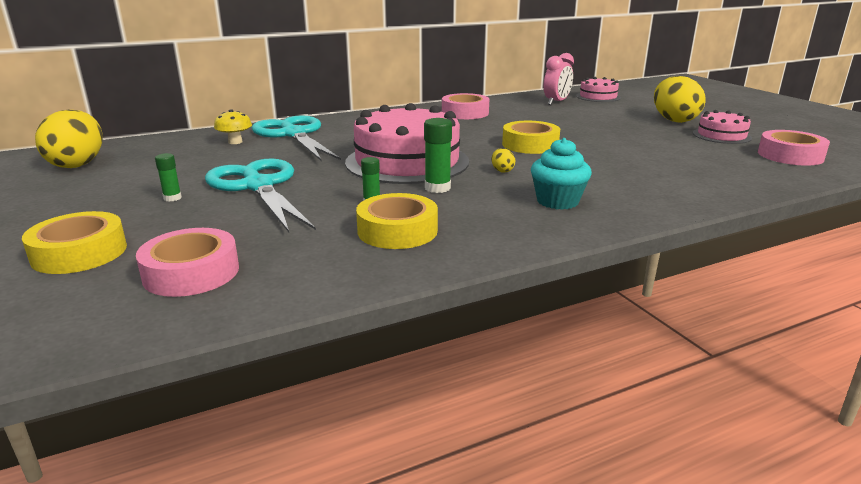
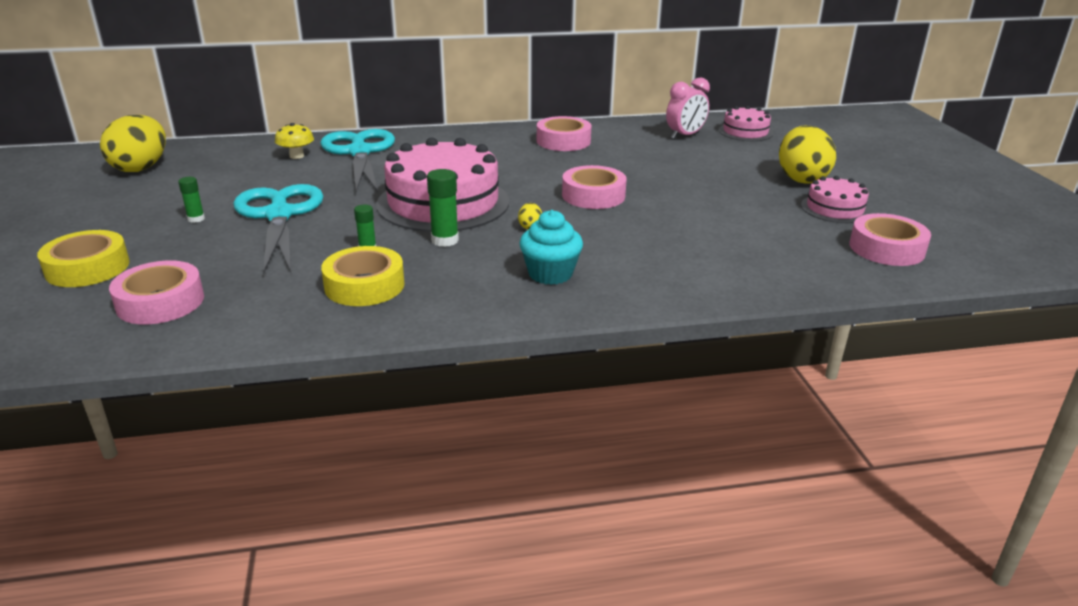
camera: 15 degrees right, 5 degrees up
(530, 145) = (593, 195): yellow tape -> pink tape

